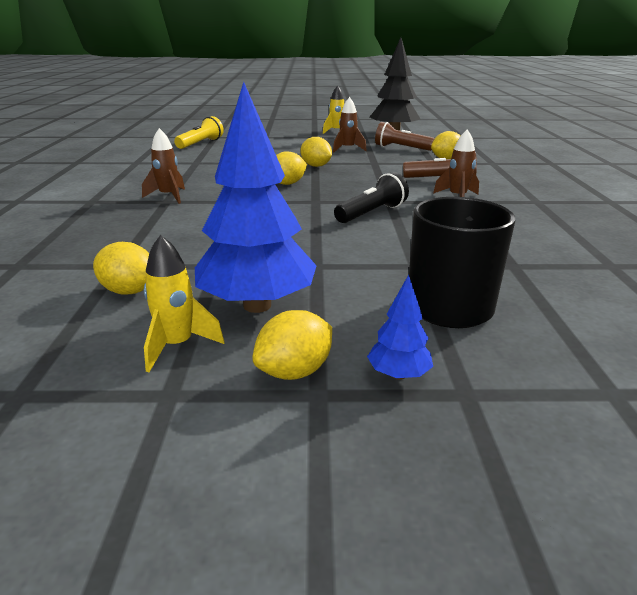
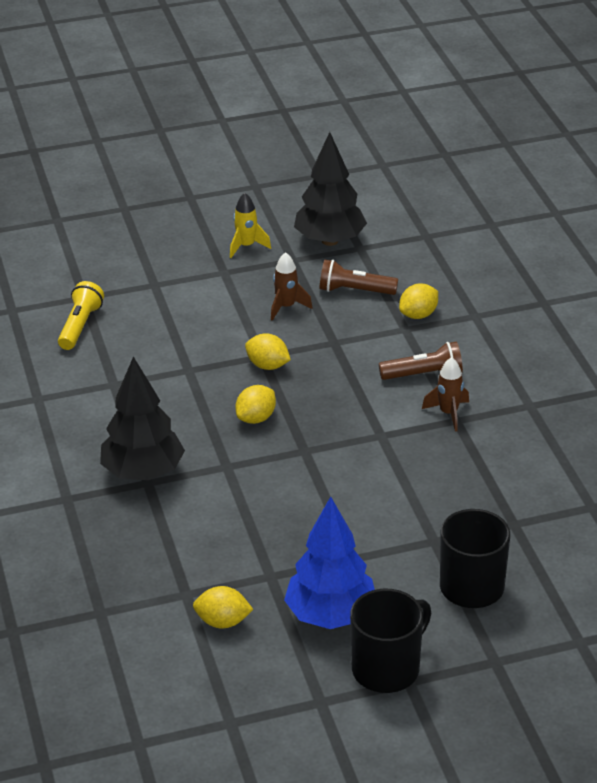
camera: 15 degrees left, 10 degrees up
(168, 196) = (143, 472): brown rocket -> black tree
(177, 346) = (299, 665): yellow rocket -> none
(294, 371) = (387, 668): yellow lemon -> black mug
(371, 213) = (371, 463): black flashlight -> none
(398, 374) = (452, 656): blue tree -> none

